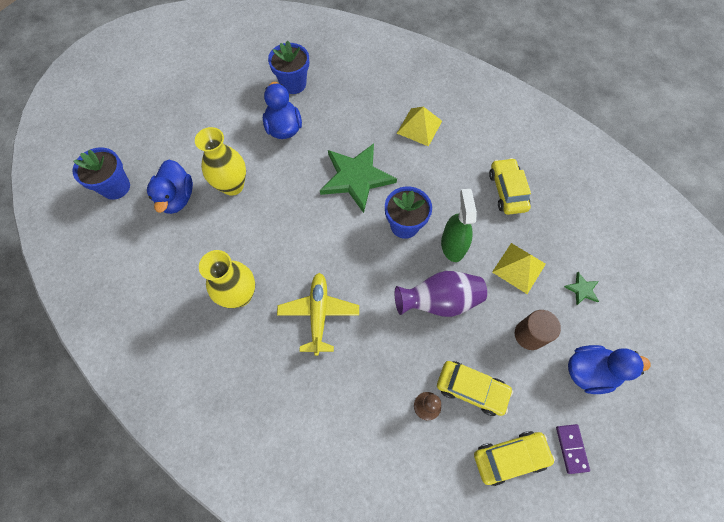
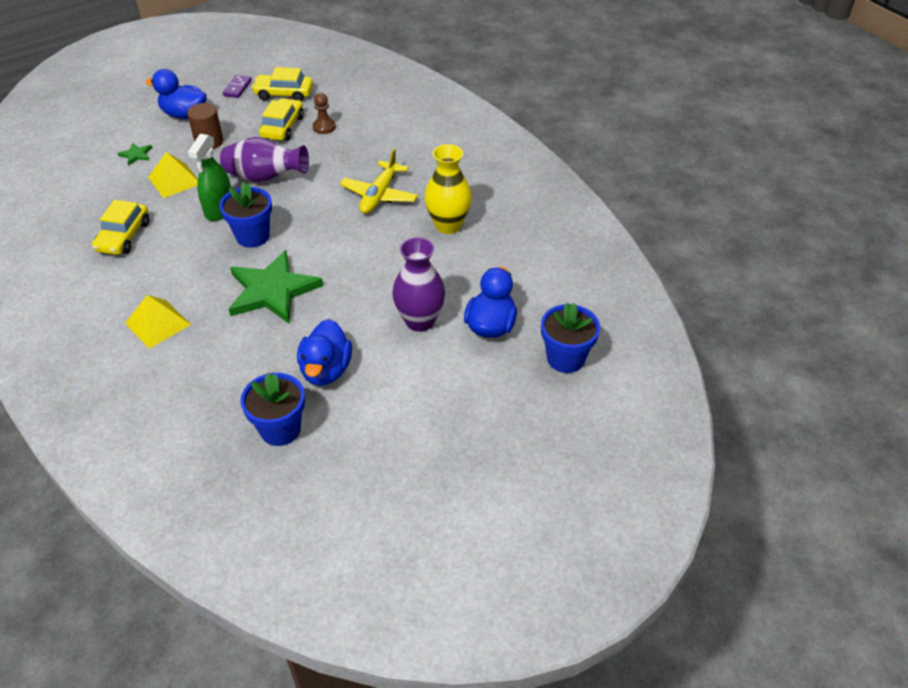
camera: 160 degrees left, 20 degrees down
(232, 186) = (420, 321): yellow vase -> purple vase
(471, 389) = (282, 127): yellow car -> yellow car turned 60 degrees clockwise

